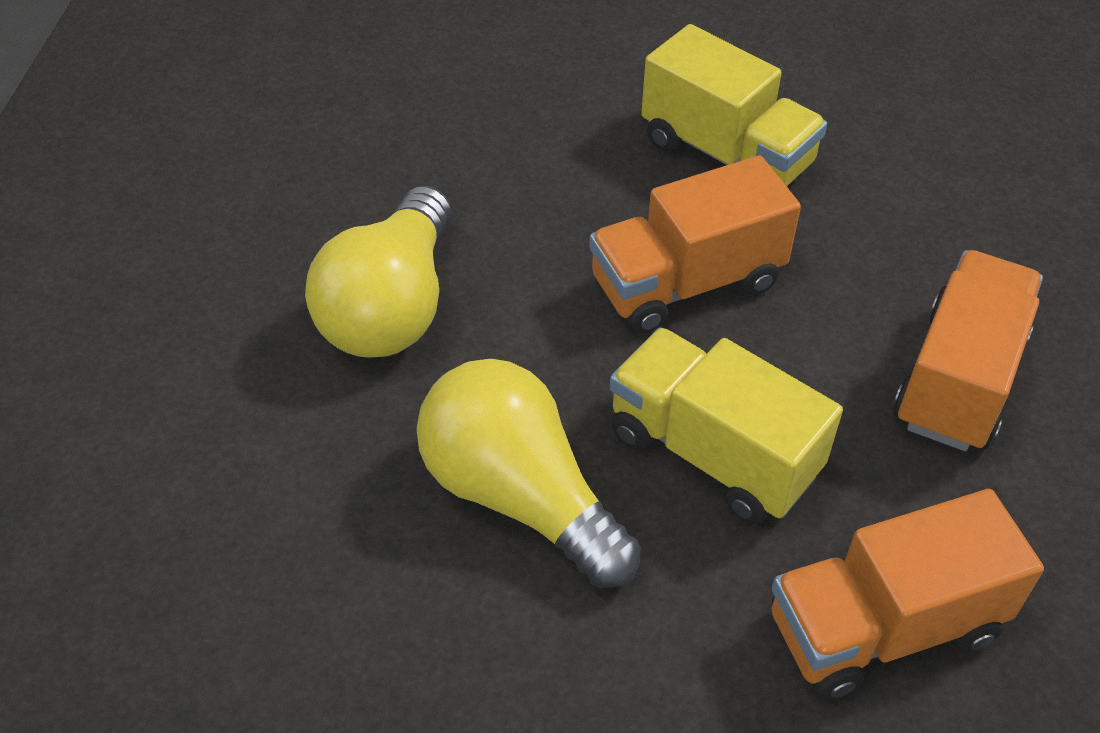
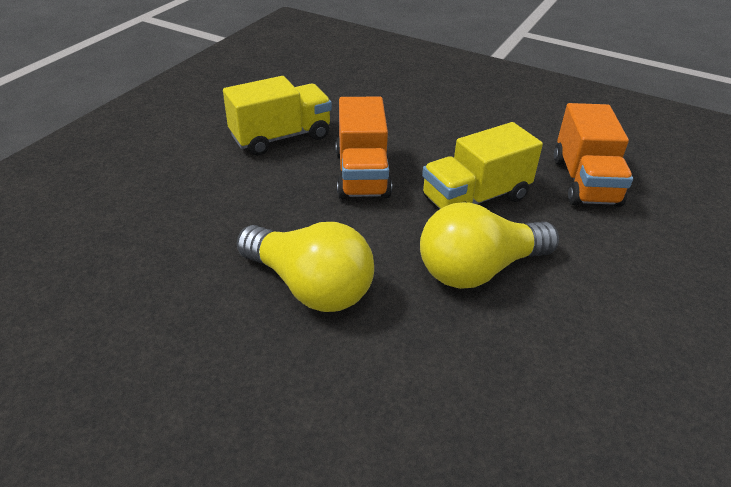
camera: 70 degrees left, 10 degrees down
(958, 379) = (461, 123): orange truck -> none

